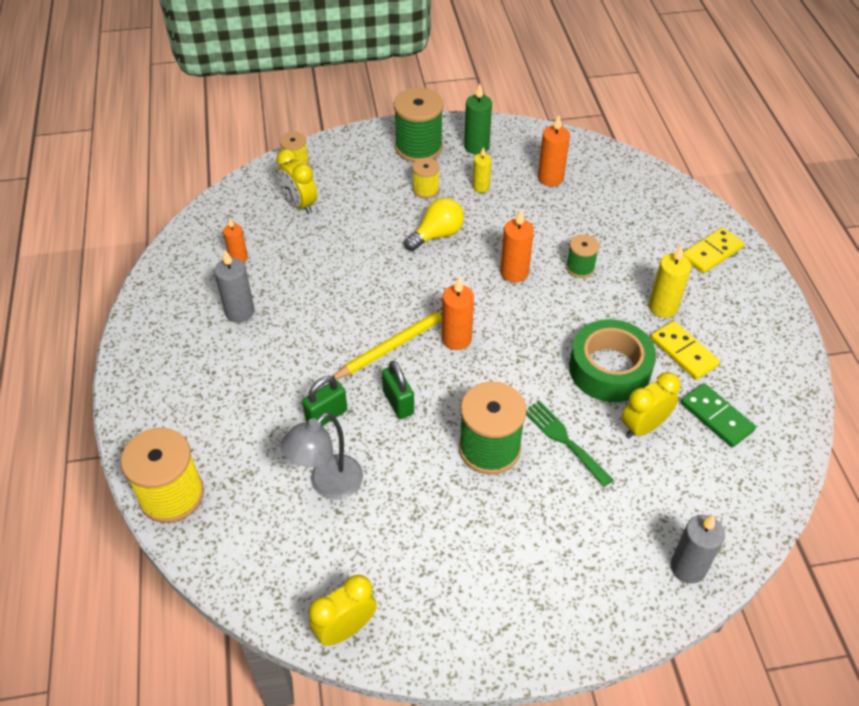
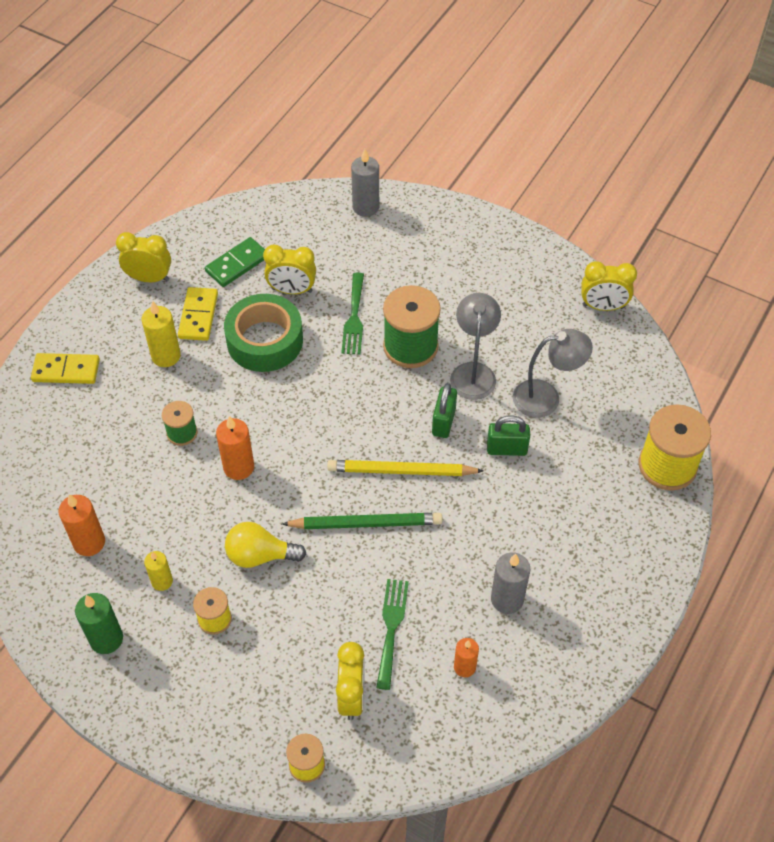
camera: 140 degrees left, 5 degrees up
(308, 250) = (391, 627): none -> green fork
(386, 295) = (366, 523): none -> green pencil
(413, 463) = (473, 372): none -> grey lamp
(419, 147) = (162, 685): green spool -> none
(456, 339) = (349, 442): orange candle -> none
(716, 417) = (237, 264): green domino -> green domino turned 45 degrees clockwise
(761, 354) = (149, 278): none -> yellow clock

